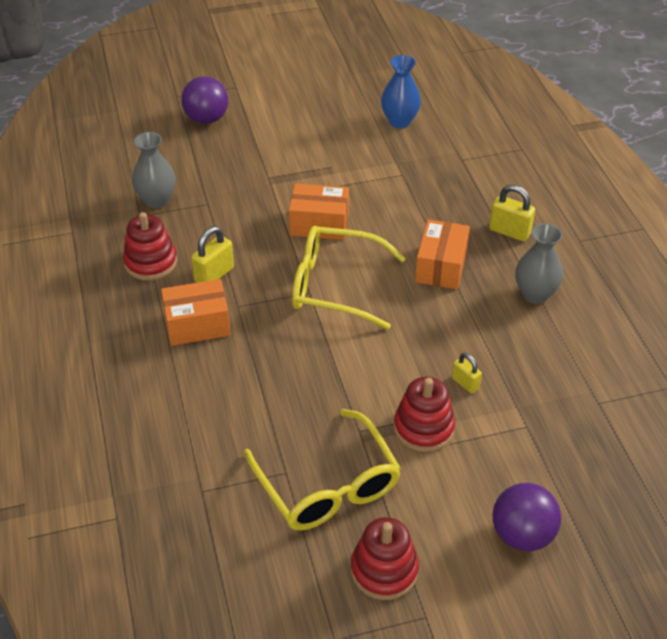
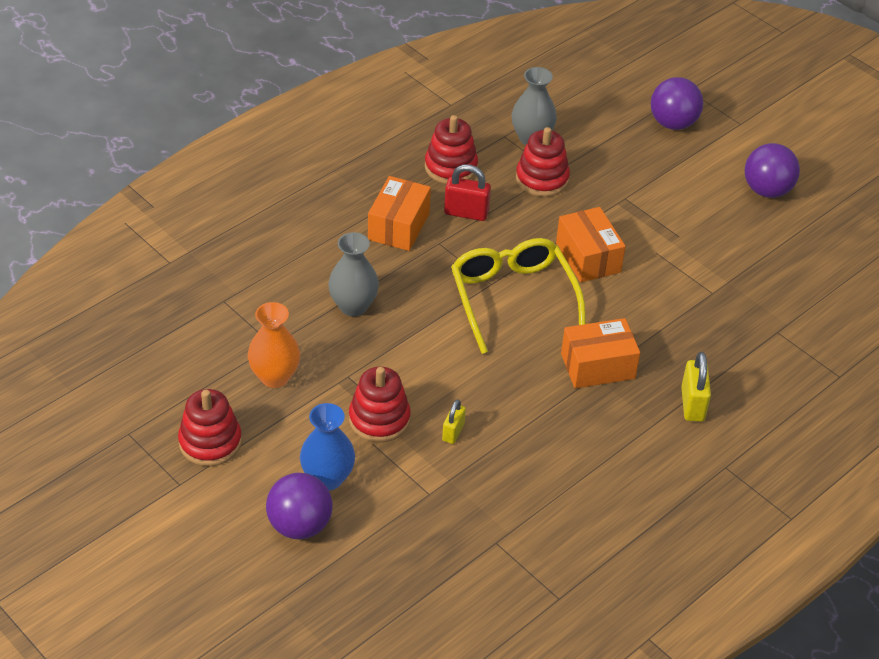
camera: 60 degrees right, 0 degrees up
(197, 324) = (398, 226): orange box -> orange box turned 60 degrees clockwise
(210, 214) = (542, 179): none -> red stacking toy
(214, 275) = (466, 213): yellow padlock -> red padlock
(316, 104) = (767, 190): none -> purple ball
(328, 486) = (275, 377): yellow glasses -> orange vase
(399, 121) = (797, 262): blue vase -> blue vase (327, 478)
(535, 294) = (613, 451): grey vase -> grey vase (353, 306)

